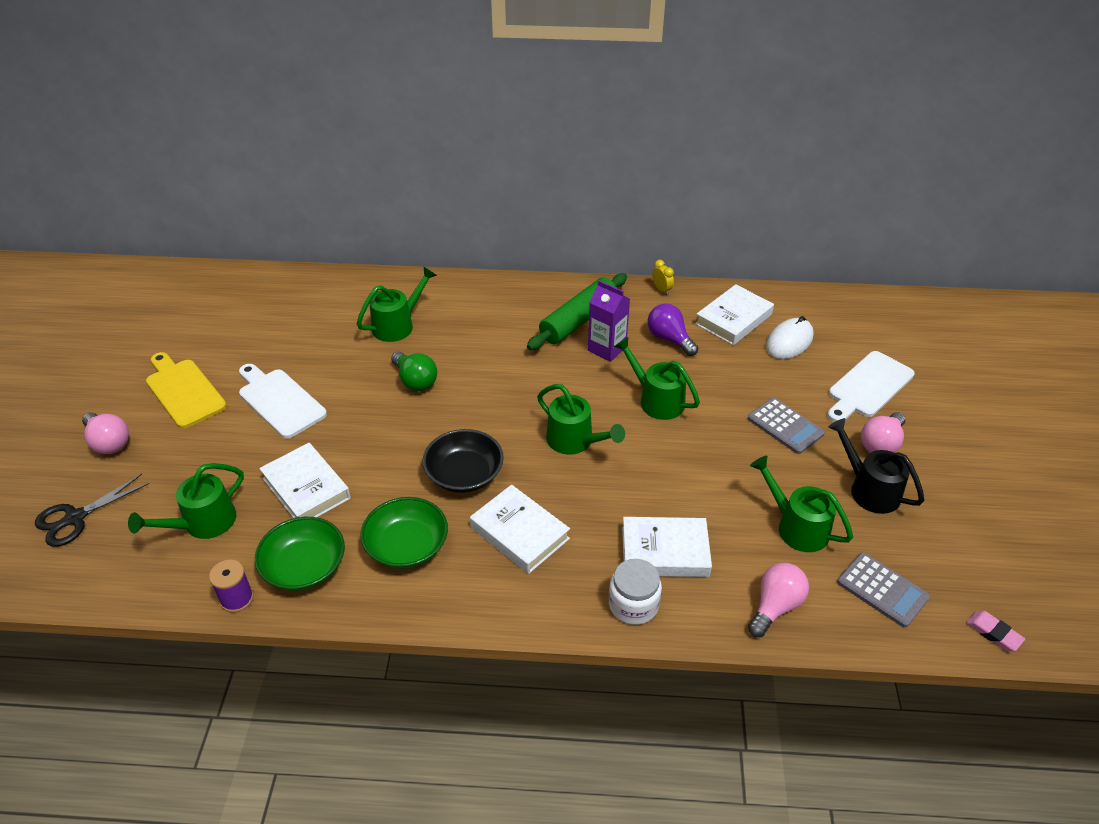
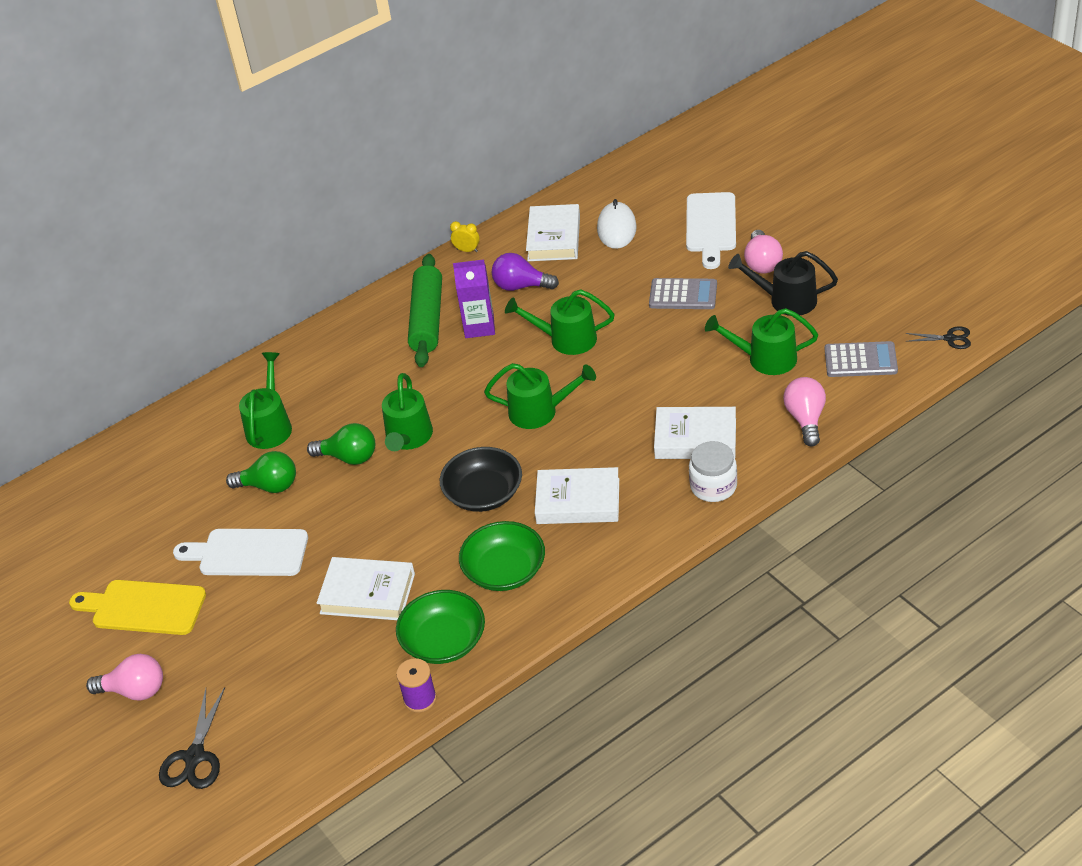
camera: 35 degrees left, 0 degrees up
(202, 523) = (315, 678): green watering can -> green watering can (408, 438)
(347, 365) = (269, 486): none -> green light bulb
(665, 552) = (695, 438): white book -> white book turned 45 degrees clockwise
(993, 633) = (950, 338): pink eraser -> black scissors

